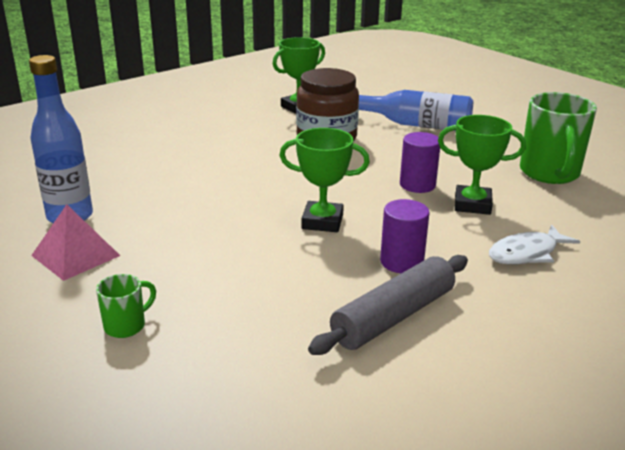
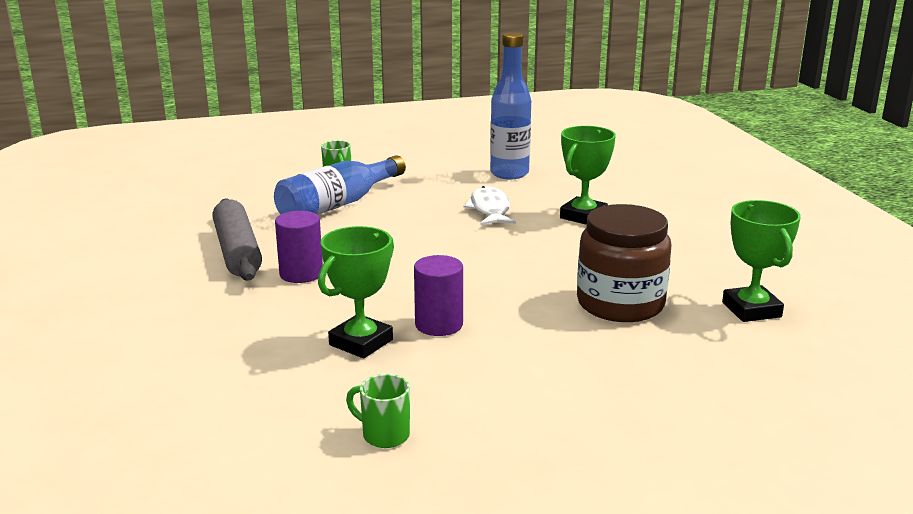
camera: 115 degrees right, 5 degrees down
(76, 255) = (444, 172): pink pyramid -> none
(322, 222) = (407, 257): green trophy -> green trophy (583, 216)
(415, 125) = (638, 383): blue bottle -> blue bottle (337, 205)
(526, 253) = (239, 336): white fish -> white fish (490, 209)
(549, 174) = (384, 435): green mug -> green mug, size x0.47

